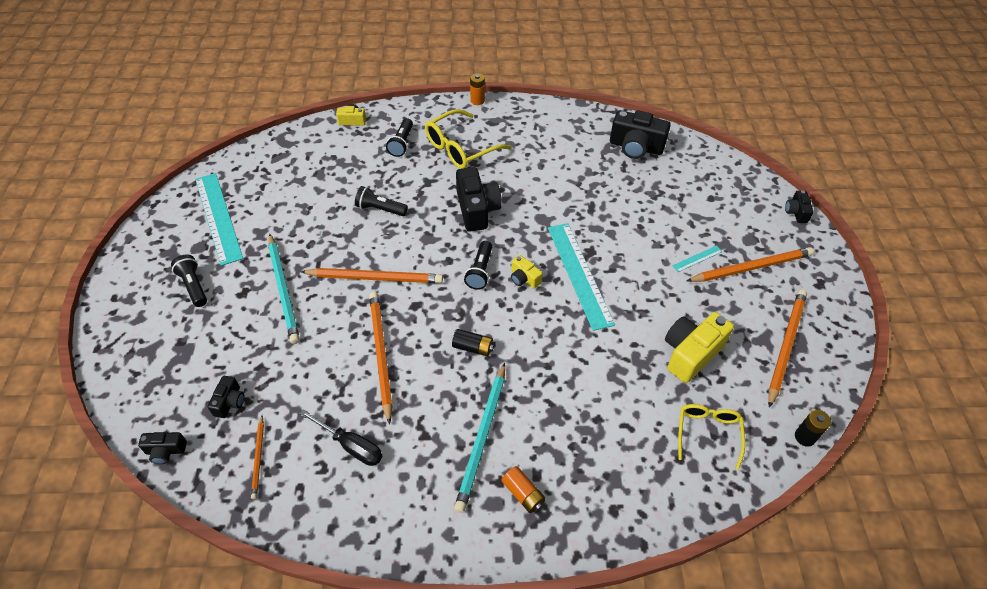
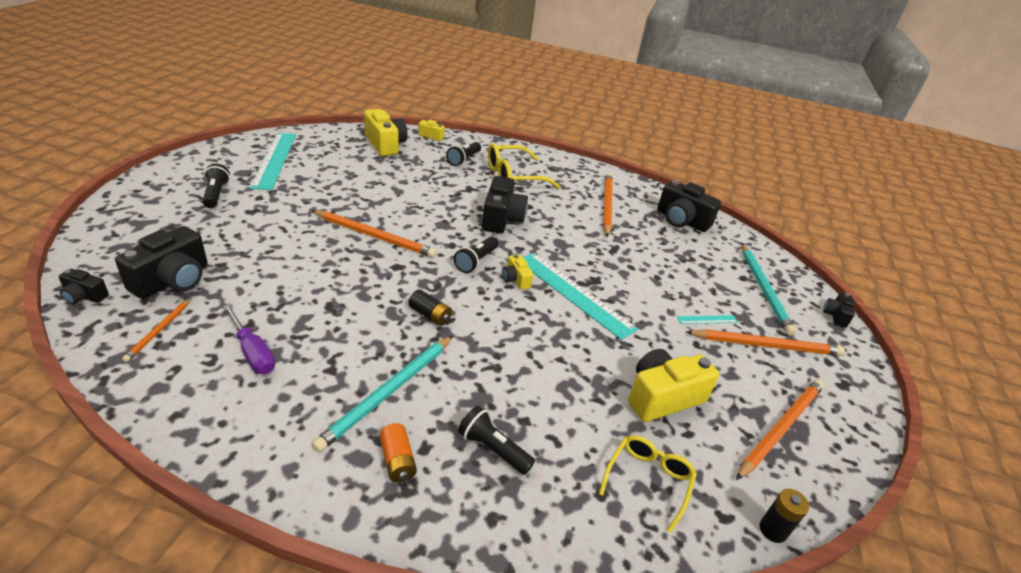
camera: 15 degrees right, 15 degrees down
(230, 402) = (173, 280): black camera -> black camera, size x1.93
(283, 290) = (288, 219): turquoise pencil -> turquoise pencil (764, 290)
(313, 152) = (385, 144): none -> yellow camera
(351, 446) = (253, 352): black screwdriver -> purple screwdriver
(380, 209) = (414, 193): black flashlight -> black flashlight (493, 449)
(381, 354) = (337, 291): orange pencil -> orange pencil (607, 205)
(477, 100) = (548, 152): orange battery -> none
(579, 274) = (574, 293): turquoise ruler -> turquoise ruler turned 45 degrees counterclockwise

